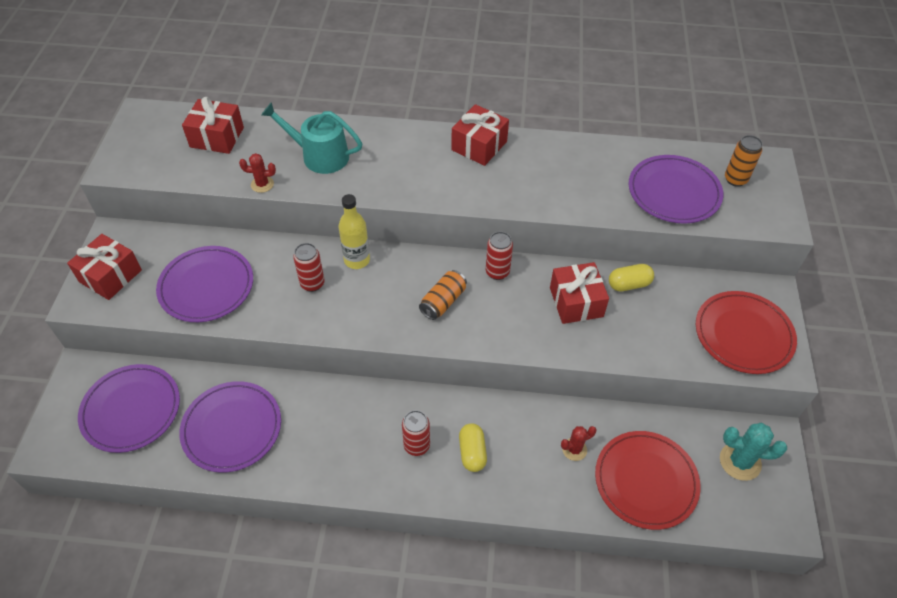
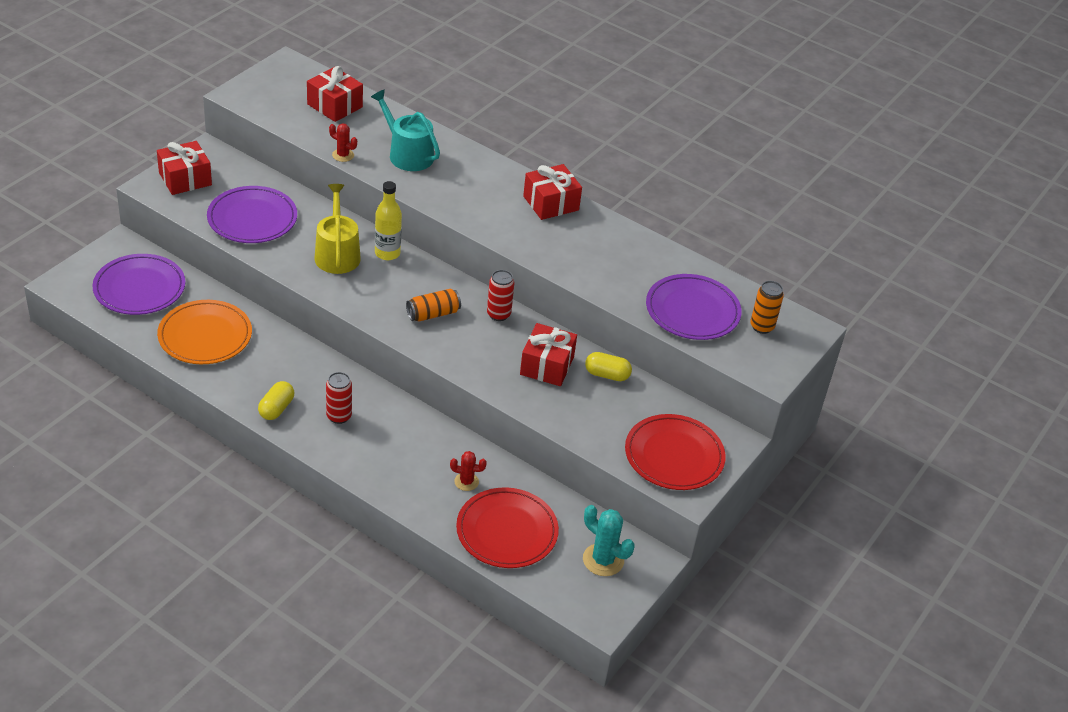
camera: 25 degrees right, 10 degrees down
(232, 428) = (205, 336): purple plate -> orange plate
(312, 283) = (337, 253): red can -> yellow watering can
(472, 452) = (379, 442): yellow capsule -> yellow capsule (276, 408)

